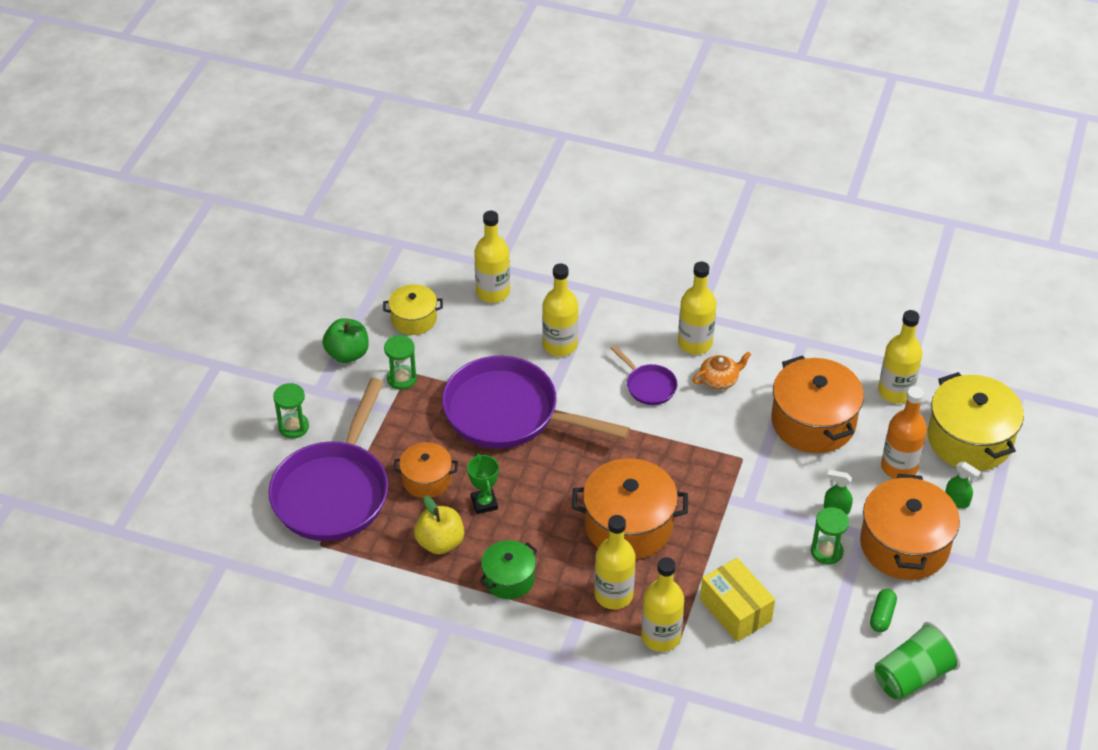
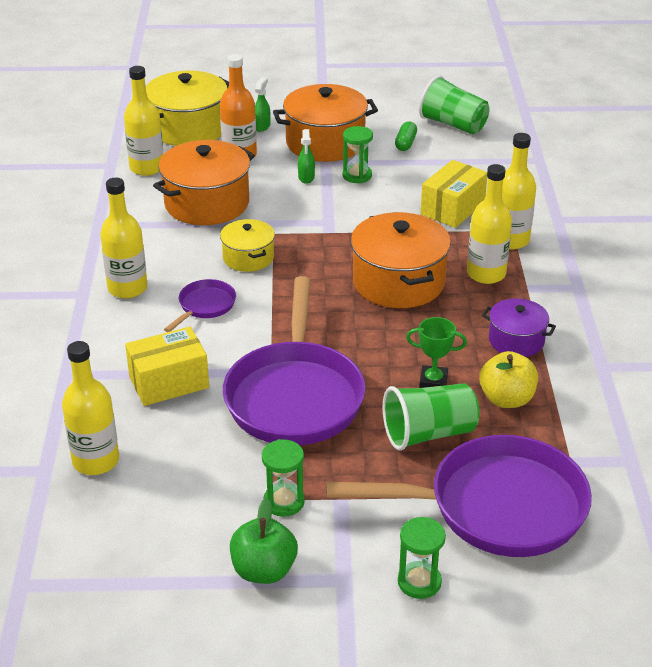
camera: 110 degrees left, 10 degrees down
(414, 319) = (171, 522): yellow pot -> yellow pot (248, 257)
(426, 479) = (428, 434): orange pot -> green cup
(484, 503) = (433, 381): green trophy -> green trophy turned 45 degrees clockwise
(509, 579) = (516, 340): green pot -> purple pot
(560, 345) = (169, 382): yellow bottle -> yellow box
(719, 379) = (175, 264): orange teapot -> none
(882, 616) = (405, 143): green capsule -> green capsule turned 75 degrees counterclockwise

